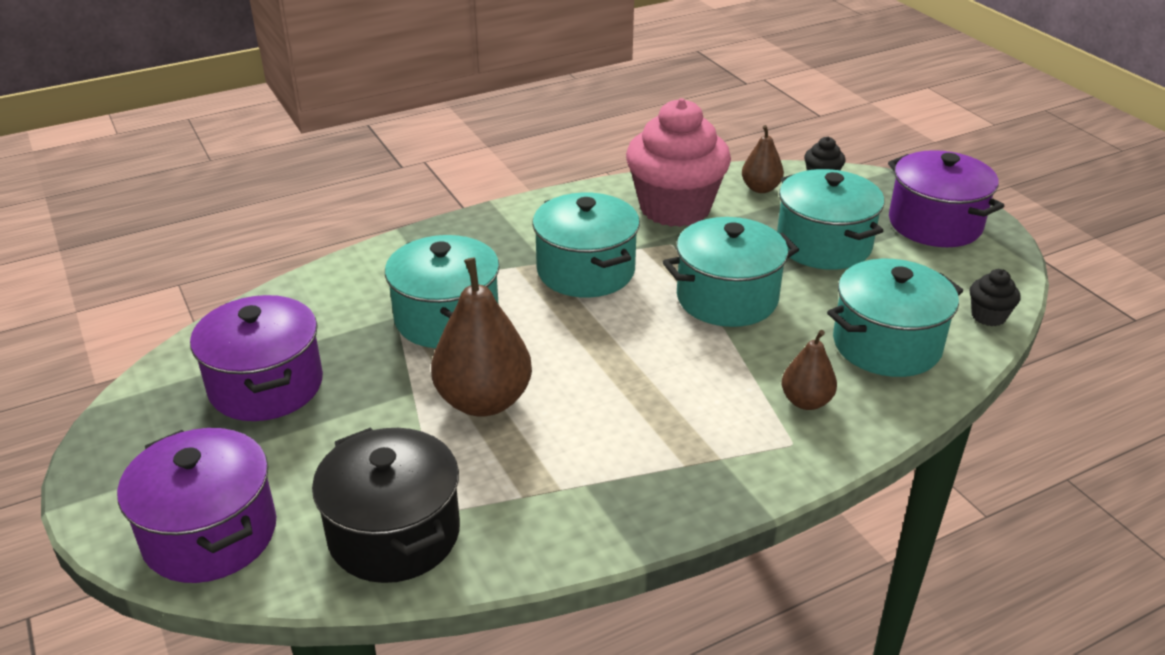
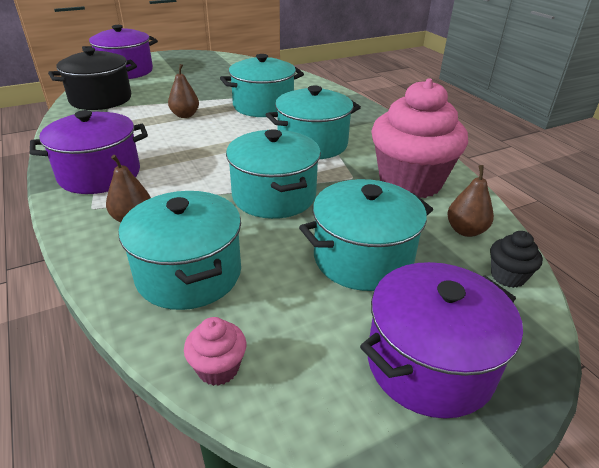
camera: 90 degrees right, 0 degrees up
(266, 386) = (217, 74): purple pot -> purple pot (99, 174)
(484, 401) = (185, 115): brown pear -> brown pear, size x0.55
(988, 316) = (218, 368): black cupcake -> pink cupcake

